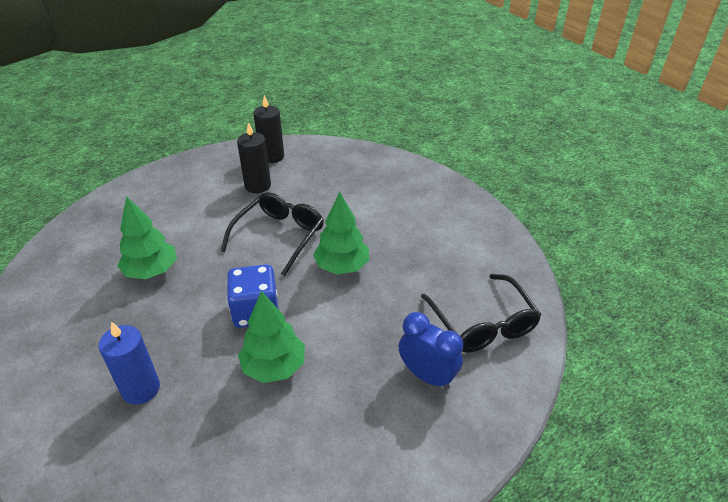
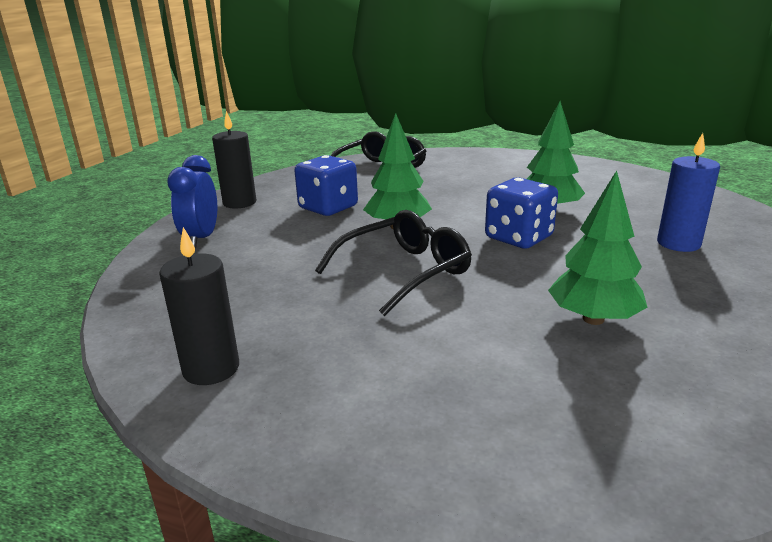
camera: 125 degrees left, 15 degrees down
(258, 186) = (316, 338): black candle -> black candle (239, 203)
(279, 236) = (403, 272): black glasses -> black glasses turned 150 degrees clockwise
(414, 251) = (328, 207): none -> blue dice
(427, 376) = (456, 172): blue clock -> blue clock (201, 238)

